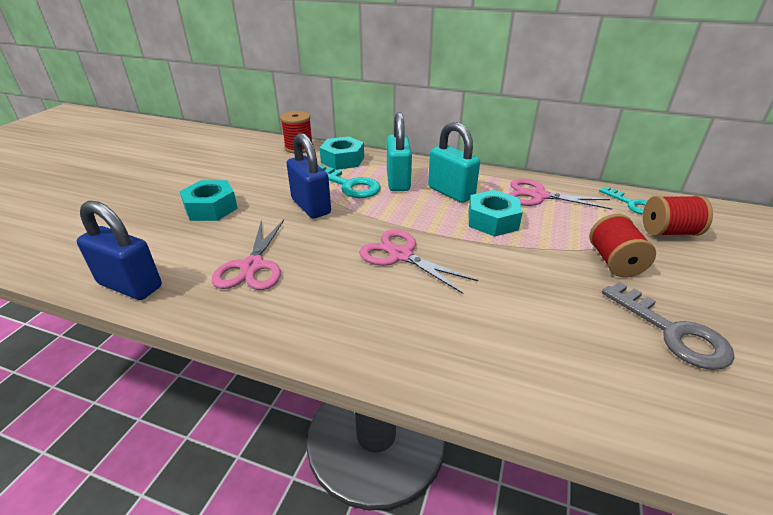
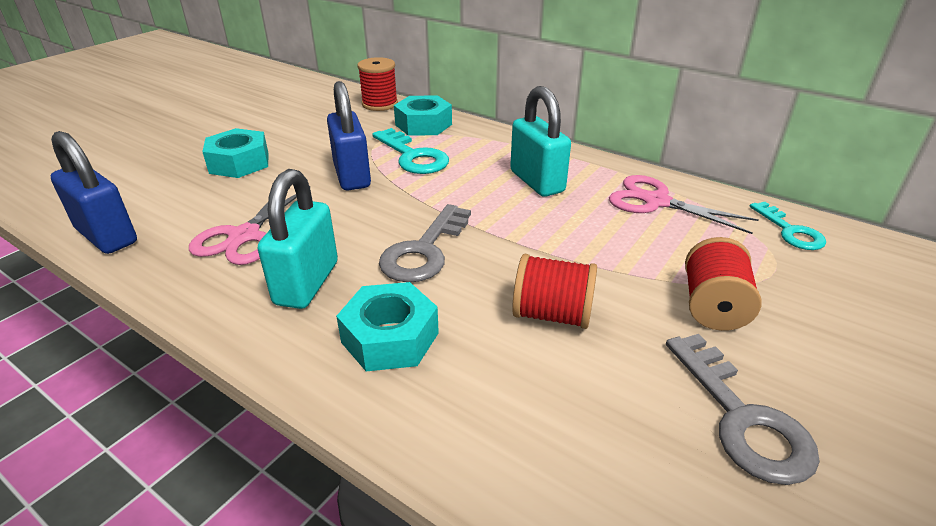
camera: 15 degrees right, 0 degrees up
(398, 181) = (476, 159): turquoise padlock -> turquoise padlock (307, 283)
(400, 255) = (424, 251): pink scissors -> grey key
(492, 221) = (571, 225): turquoise nut -> turquoise nut (390, 337)
(668, 232) = (825, 278): red spool -> red spool (551, 315)

